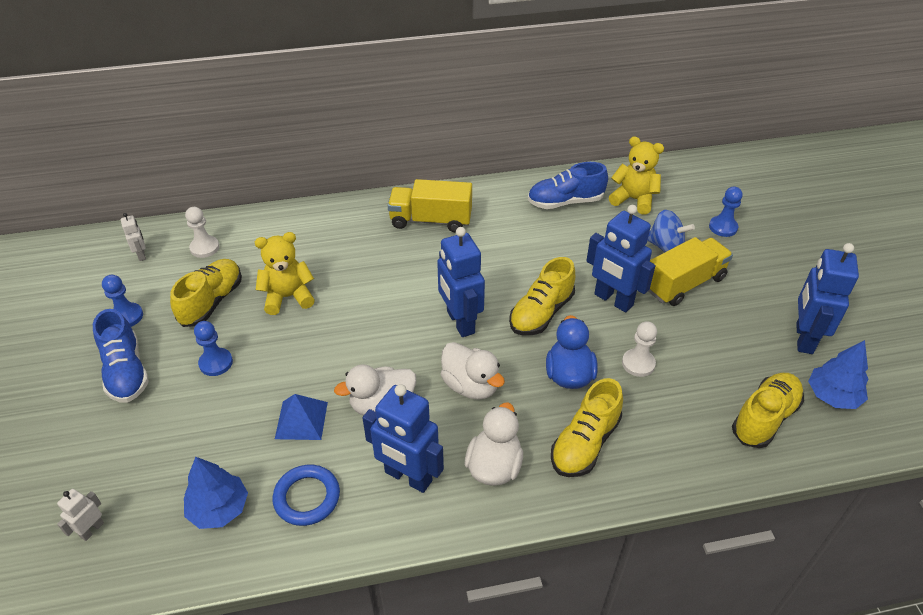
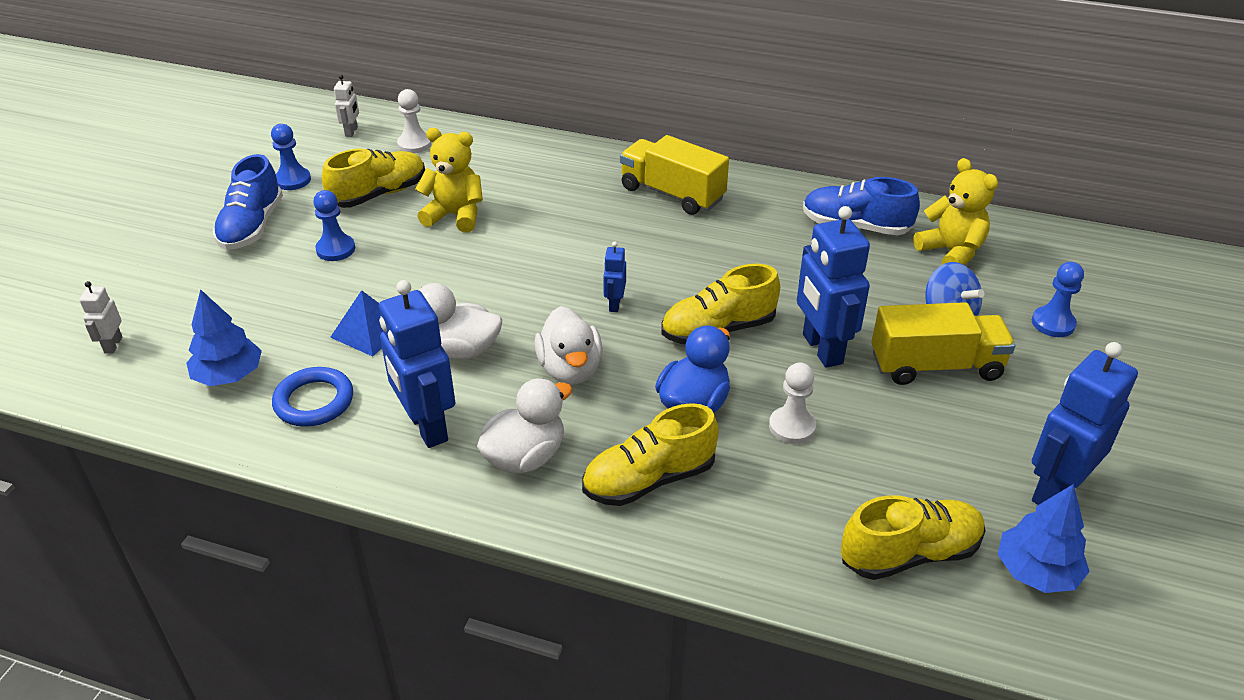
camera: 30 degrees right, 5 degrees down
(92, 530) = (113, 345): white robot -> white robot turned 60 degrees counterclockwise
(460, 322) = (614, 304): blue robot -> blue robot, size x0.48

